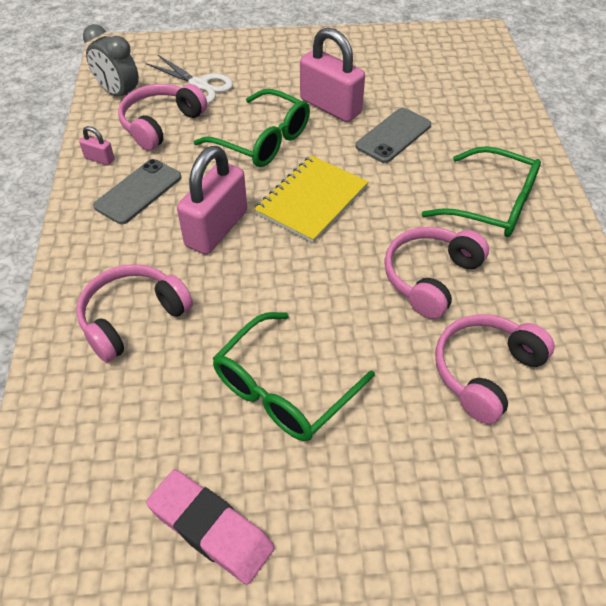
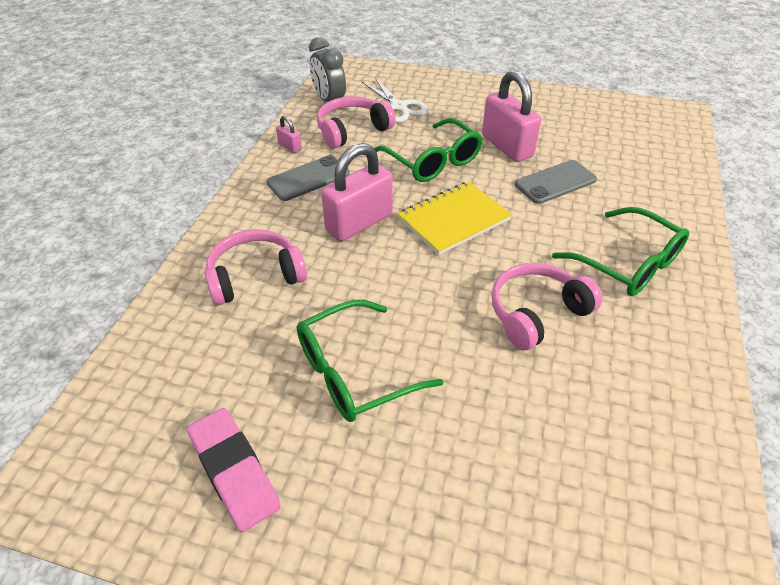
camera: 20 degrees right, 5 degrees down
(485, 372) = (554, 414): pink headphones -> none

